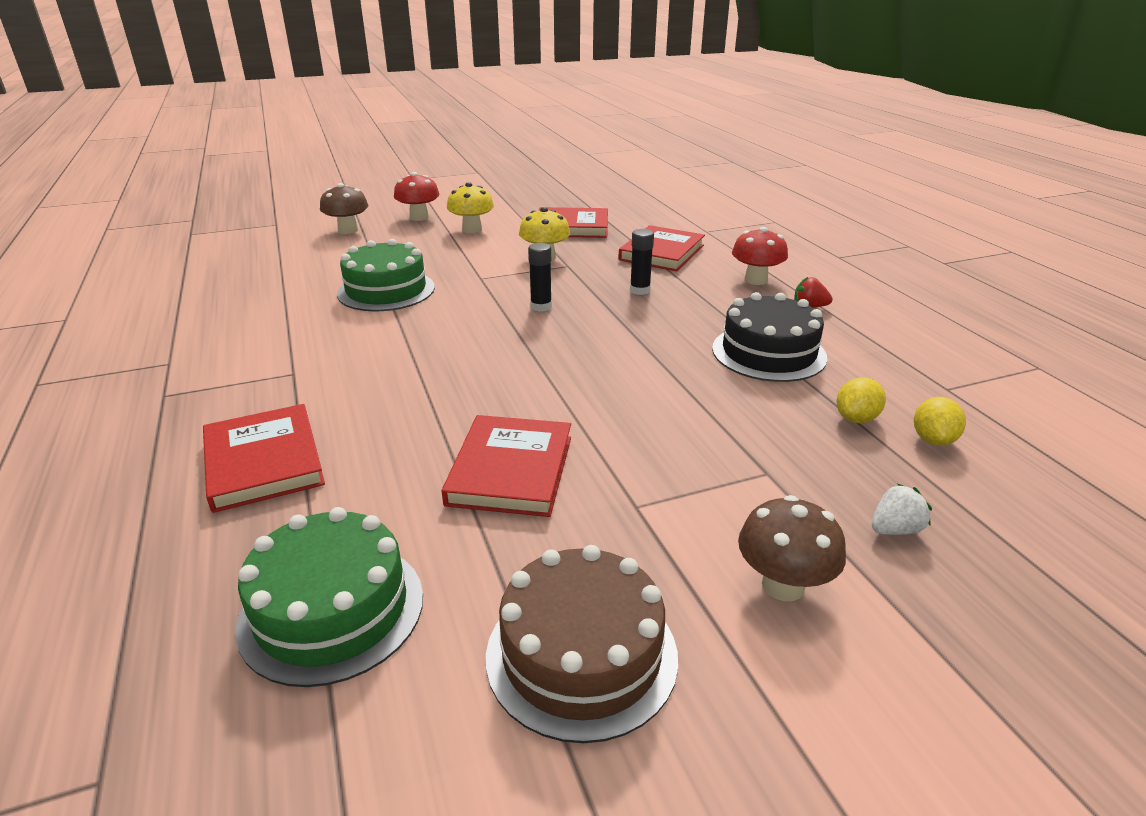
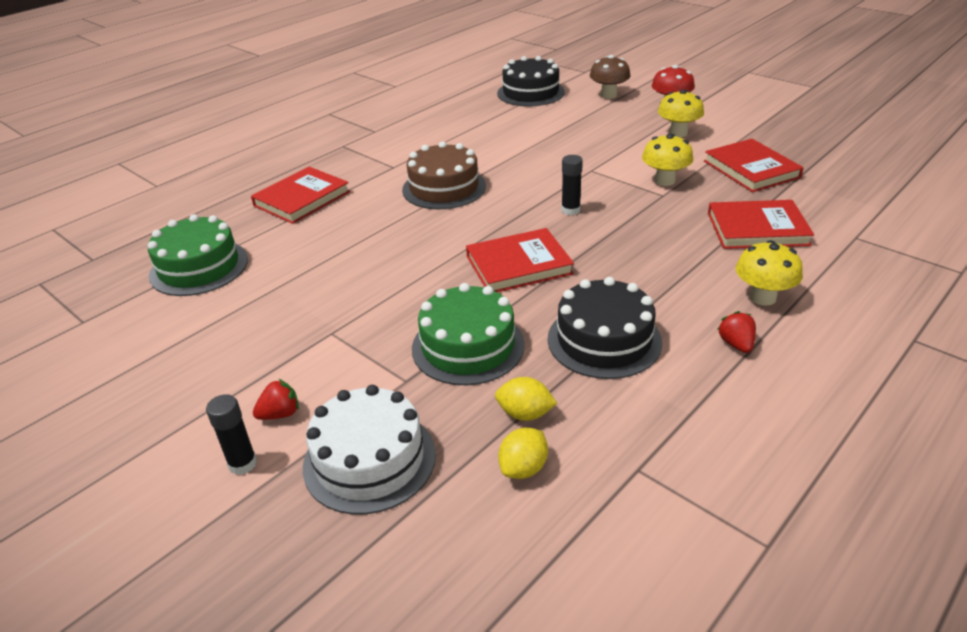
camera: 65 degrees right, 5 degrees up
(266, 257) = (530, 93): none -> black cake
(386, 290) = (529, 147): green cake -> green cake (468, 346)
(510, 470) = (342, 274): red book -> red book (518, 265)
(581, 654) = (193, 352): brown cake -> brown cake (444, 188)
(640, 290) = (655, 242): black glue stick -> black glue stick (242, 464)
(755, 280) = (762, 297): red mushroom -> yellow mushroom
(783, 585) = (280, 414): brown mushroom -> red strawberry
(895, 529) = (369, 460): white strawberry -> white cake
(933, 440) = (523, 468): yellow lemon -> yellow lemon turned 45 degrees counterclockwise

